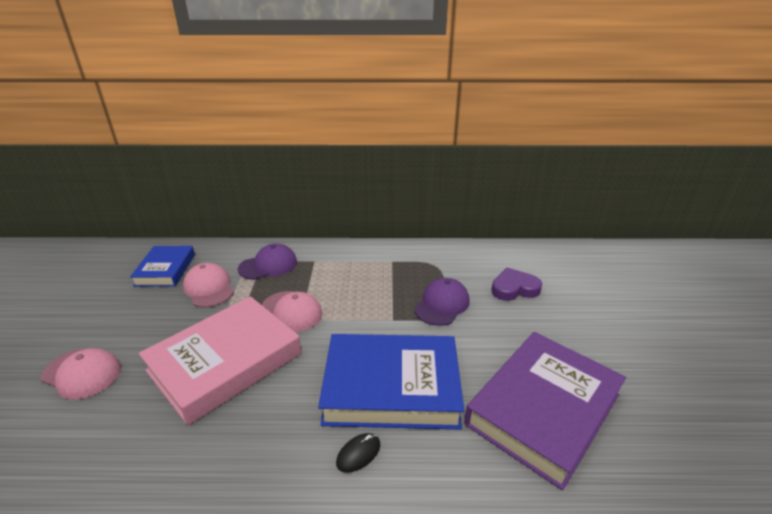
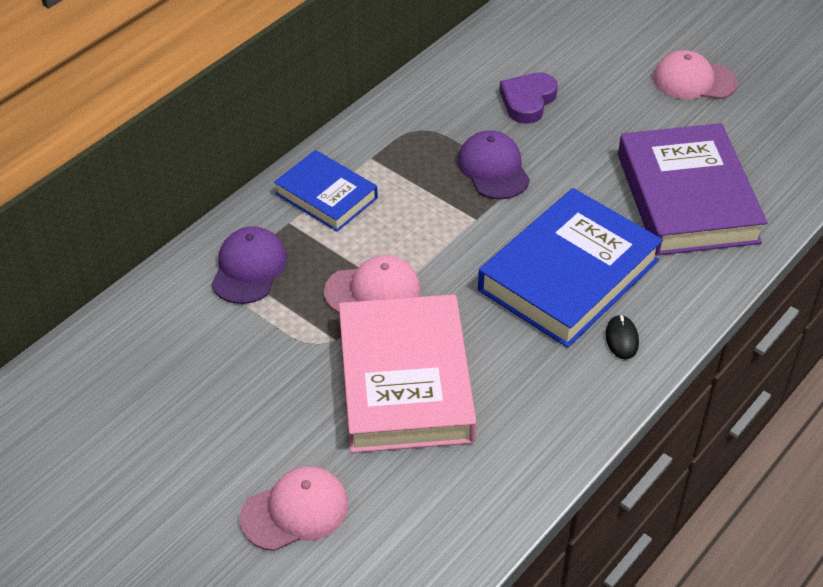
camera: 50 degrees left, 15 degrees up
(165, 269) = (136, 372): blue book -> blue book (326, 196)
(209, 288) = (237, 344): pink cap -> pink cap (694, 80)

